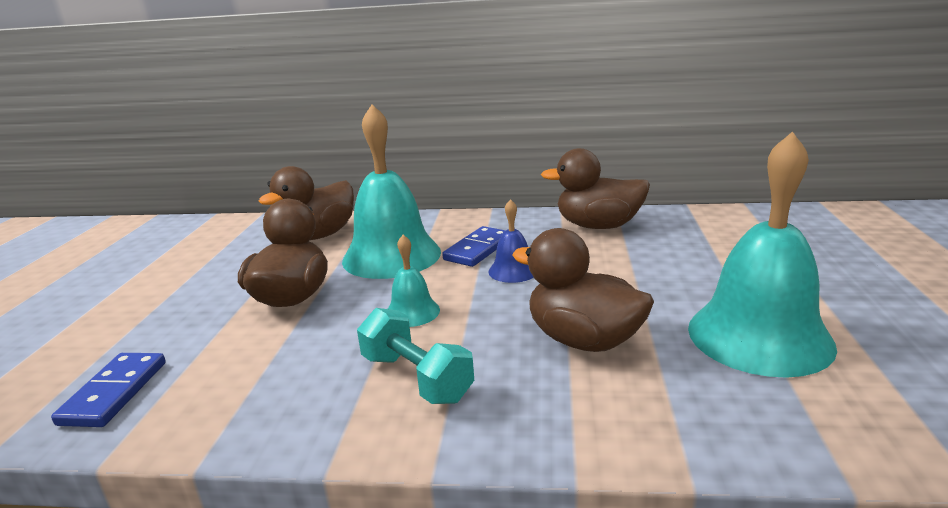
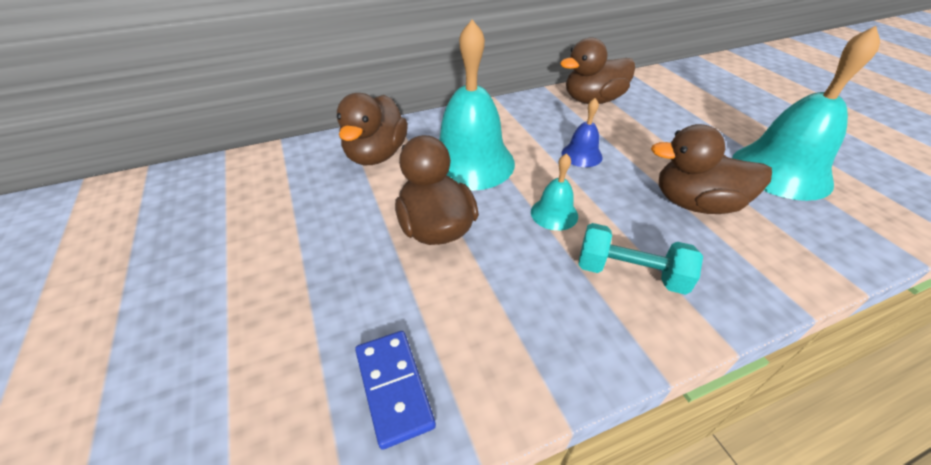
camera: 30 degrees left, 20 degrees up
(478, 249) = (532, 140): blue domino -> none

